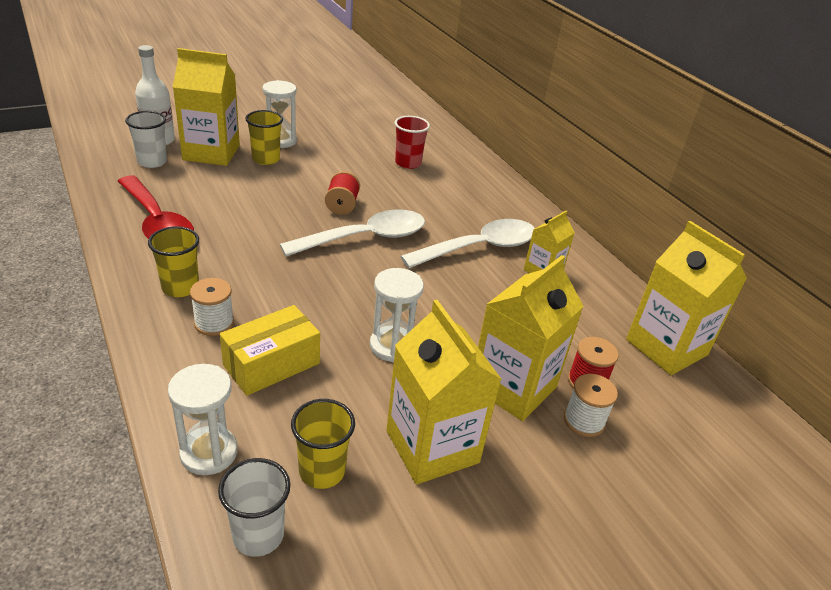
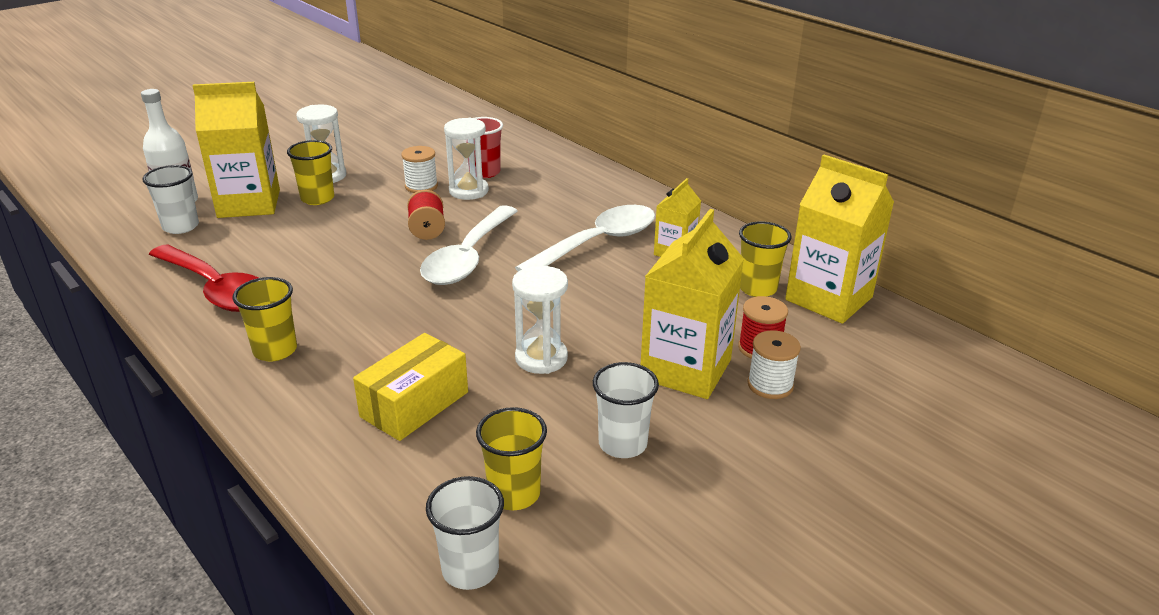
camera: 10 degrees left, 5 degrees down
(209, 453) = (381, 505): white hourglass -> white hourglass (468, 191)
(214, 323) = (331, 378): white spool -> white spool (421, 186)
(365, 238) = (468, 257): white spoon -> white spoon turned 150 degrees clockwise
(432, 446) = (622, 444): yellow carton -> white cup
(604, 322) = (757, 288): none -> yellow cup

